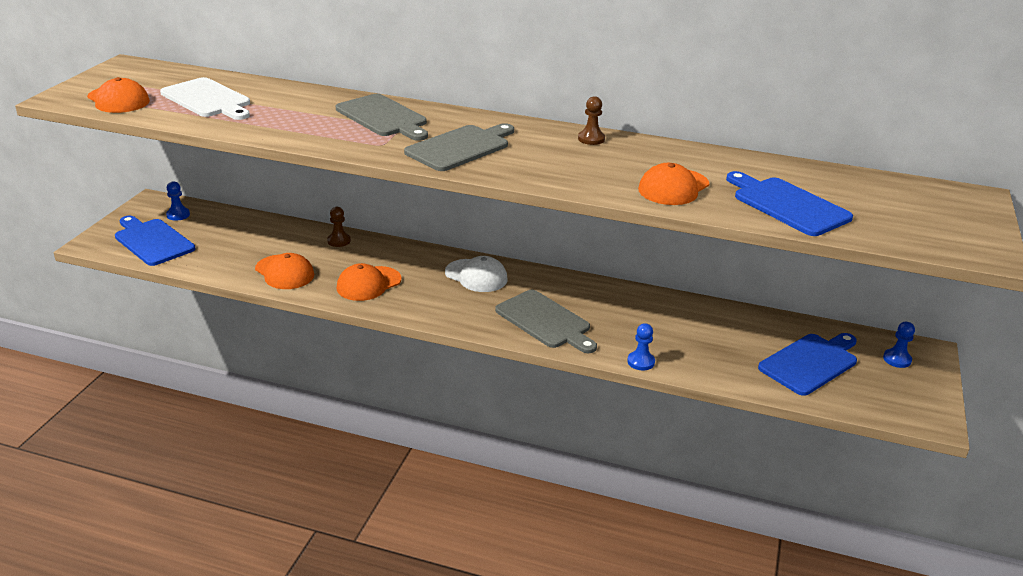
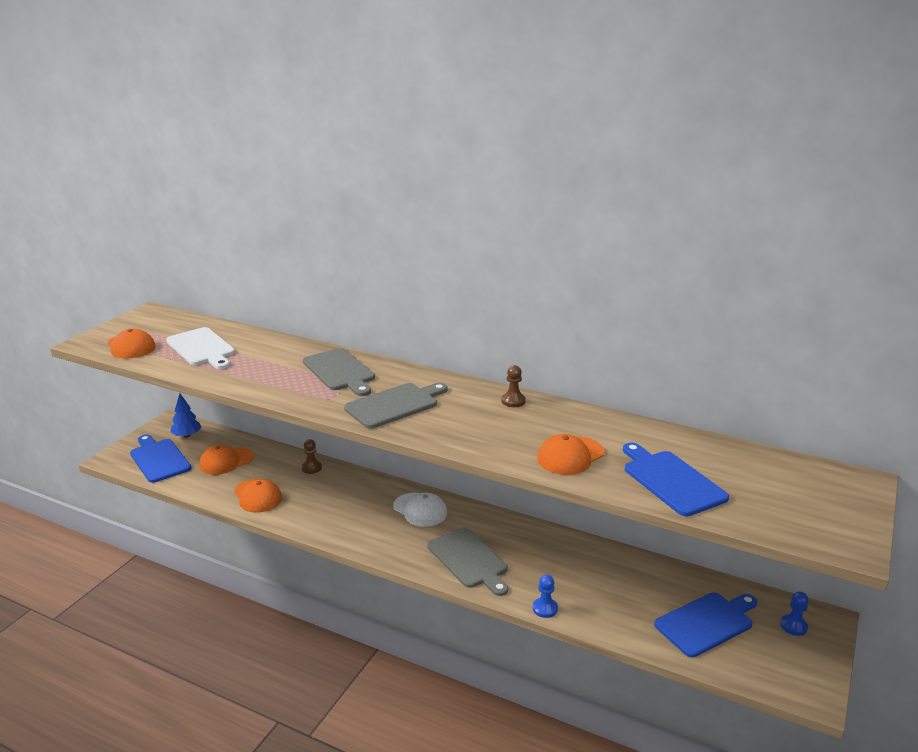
camera: 10 degrees right, 5 degrees down
(178, 215) = (187, 435): blue pawn -> blue tree
(368, 284) = (325, 512): orange cap -> orange cap (226, 461)

